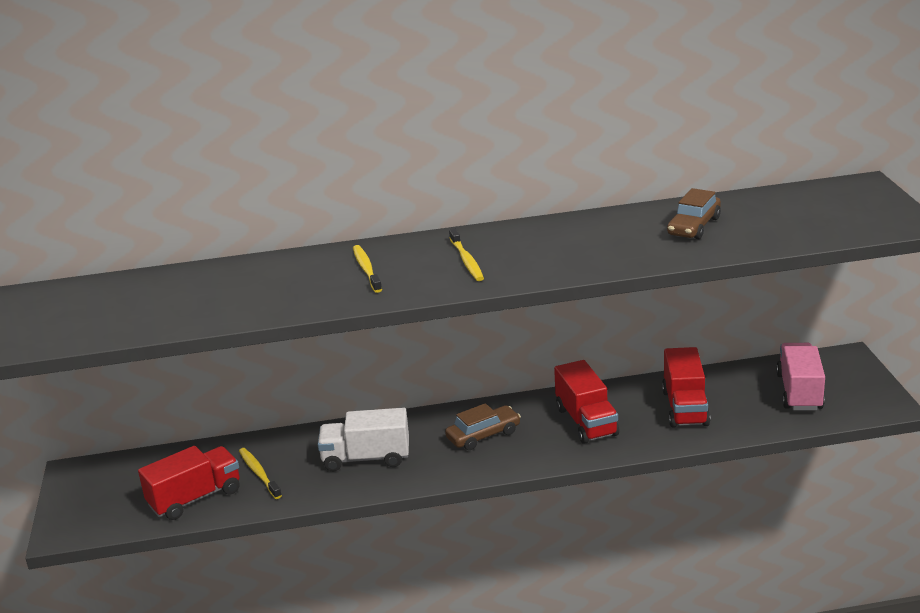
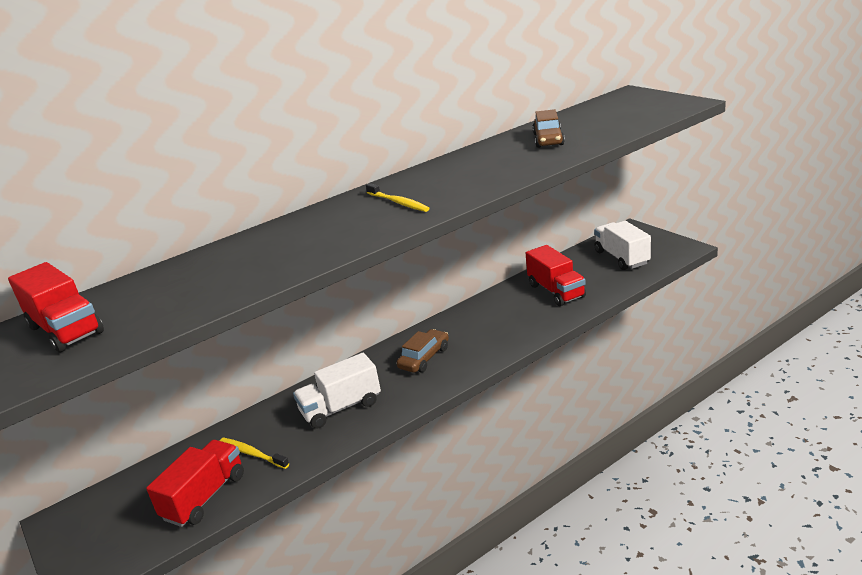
camera: 25 degrees left, 0 degrees up
(366, 269) = (316, 231): yellow toothbrush -> none
(586, 421) = (494, 323): red truck -> red truck (66, 330)
(799, 392) = (621, 258): pink truck -> white truck

